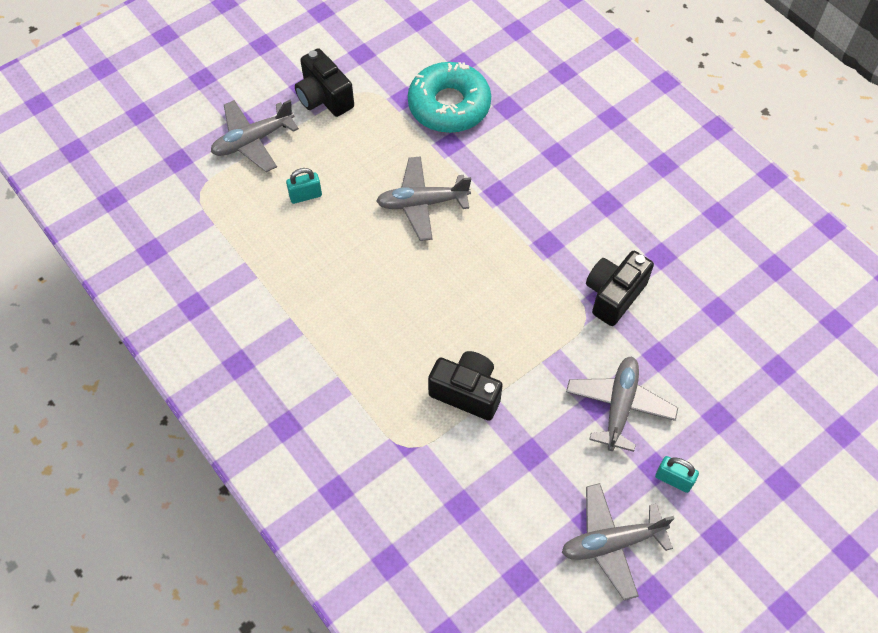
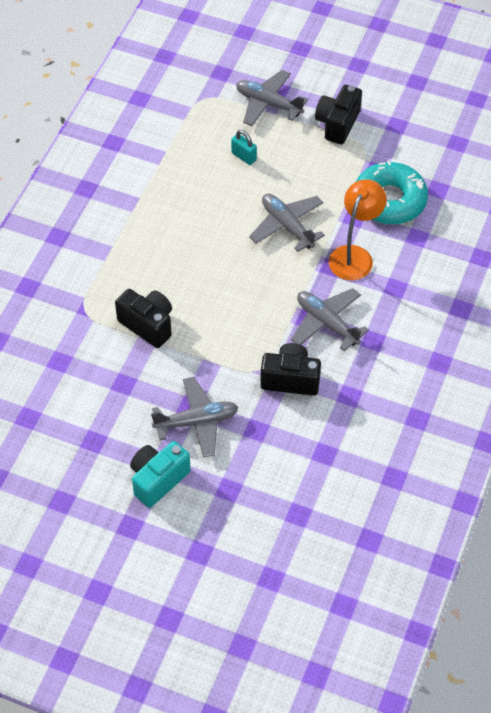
camera: 60 degrees right, 5 degrees down
(467, 392) = (148, 325): black camera -> black camera turned 45 degrees counterclockwise
(496, 166) = (354, 255): none -> orange lamp
(611, 543) = (85, 461): grey plane -> grey plane (327, 323)
(673, 479) = (158, 480): turquoise padlock -> turquoise camera

